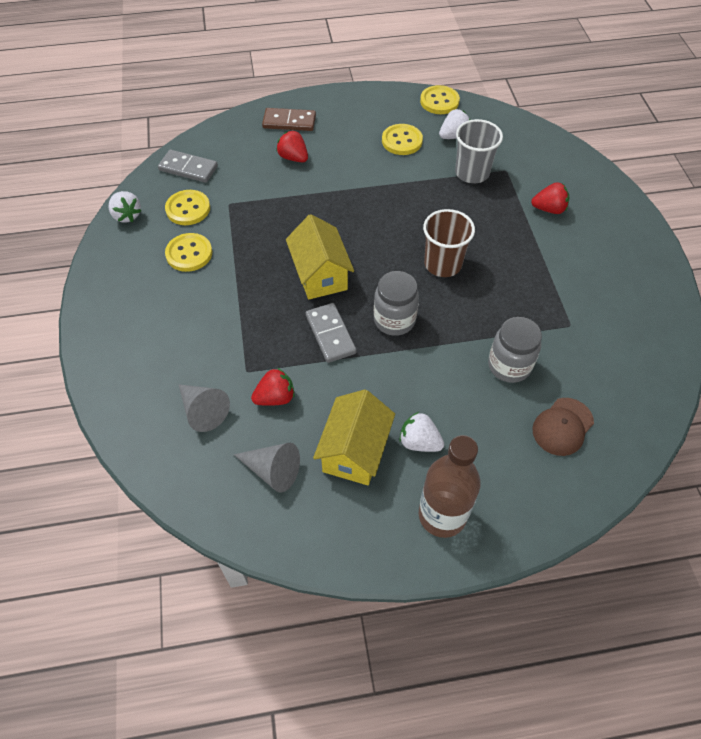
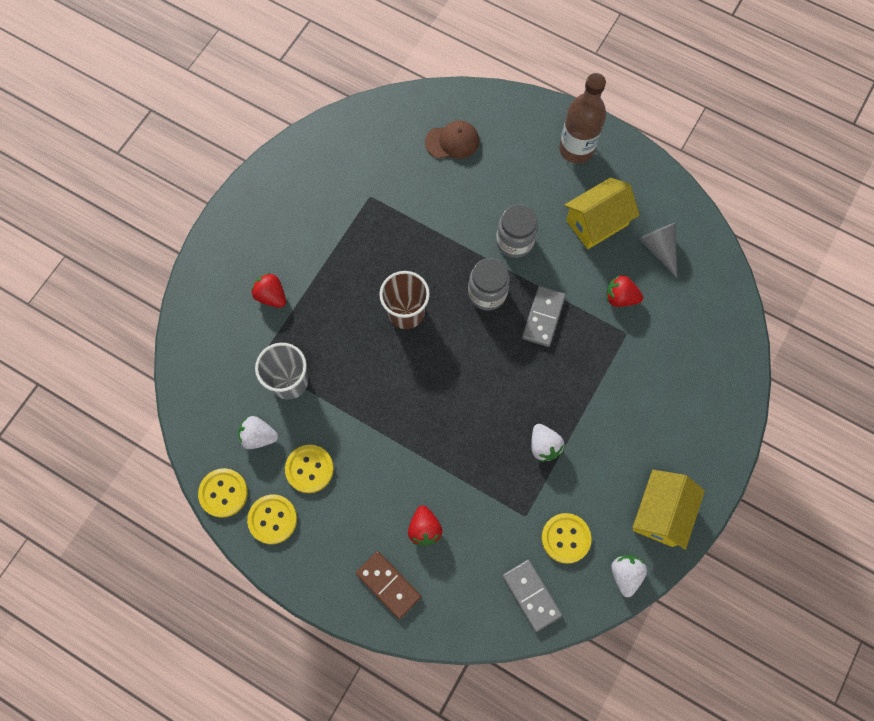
camera: 140 degrees left, 15 degrees up
(189, 253) = (598, 482): yellow button -> yellow button (272, 519)
(203, 411) = (677, 325): grey cone -> none
(320, 275) = (508, 375): yellow house -> yellow house (661, 513)
(419, 442) = (550, 198): white strawberry -> white strawberry (544, 446)
(509, 365) = (443, 201): grey jar -> grey jar (514, 241)

